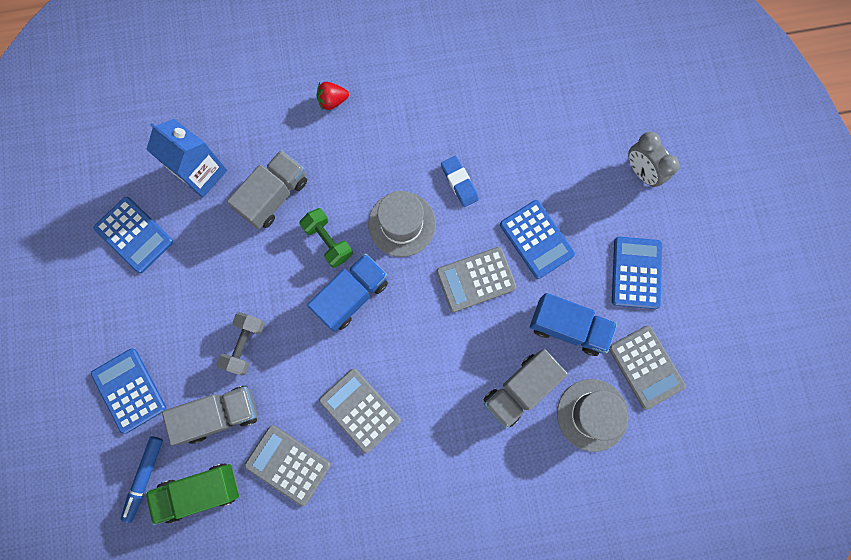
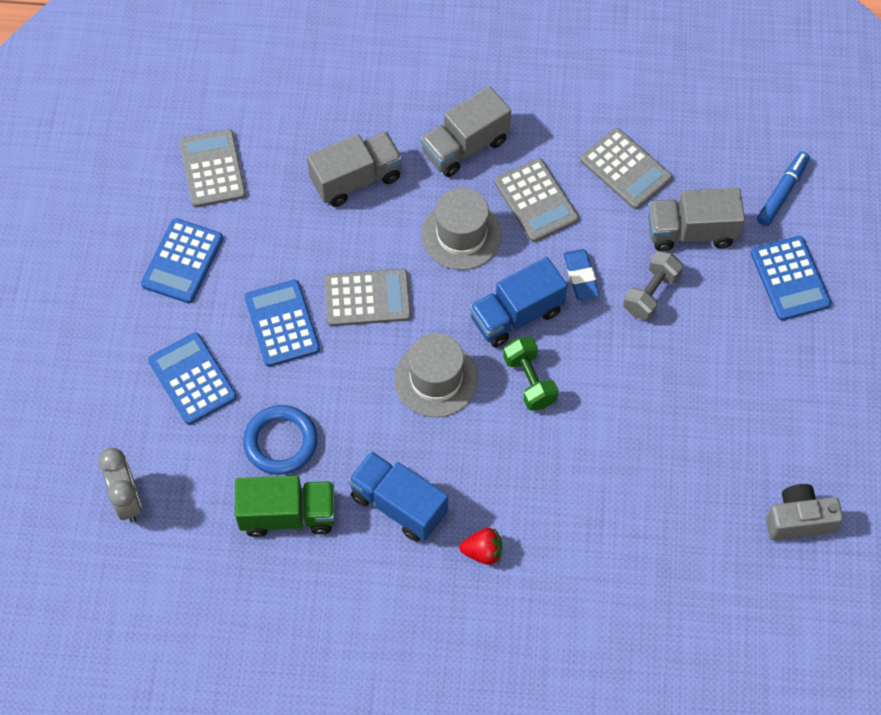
camera: 165 degrees left, 15 degrees down
(103, 182) = (799, 520): none -> grey camera
(134, 235) = (766, 446): blue calculator -> blue calculator (192, 379)
(200, 491) = (724, 167): green truck -> green truck (288, 515)
(201, 173) = (671, 500): blue carton -> none
(274, 196) = (584, 450): grey truck -> grey truck (465, 147)
(459, 182) = (351, 409): blue eraser -> blue eraser (581, 277)
(504, 144) = (281, 442): none -> blue ring
(568, 327) = (281, 225): blue truck -> blue truck (398, 505)
(592, 415) = (288, 139): grey hat -> grey hat (461, 235)
(642, 172) = (127, 368): grey clock -> grey clock (127, 500)

